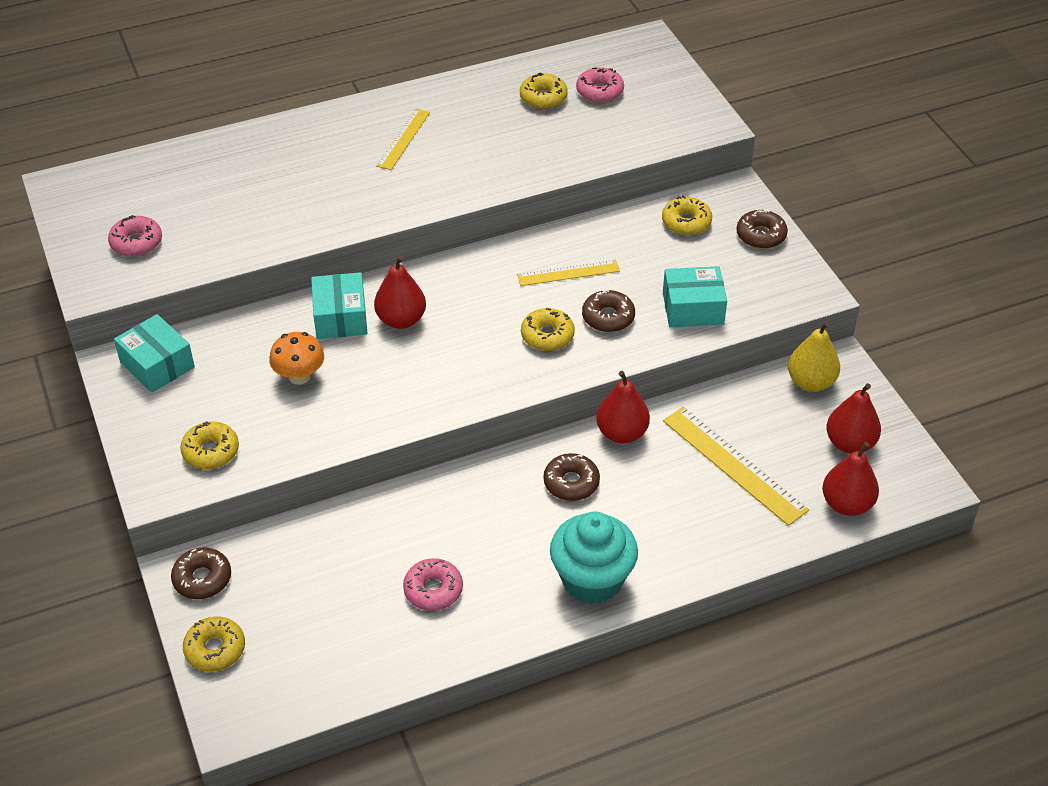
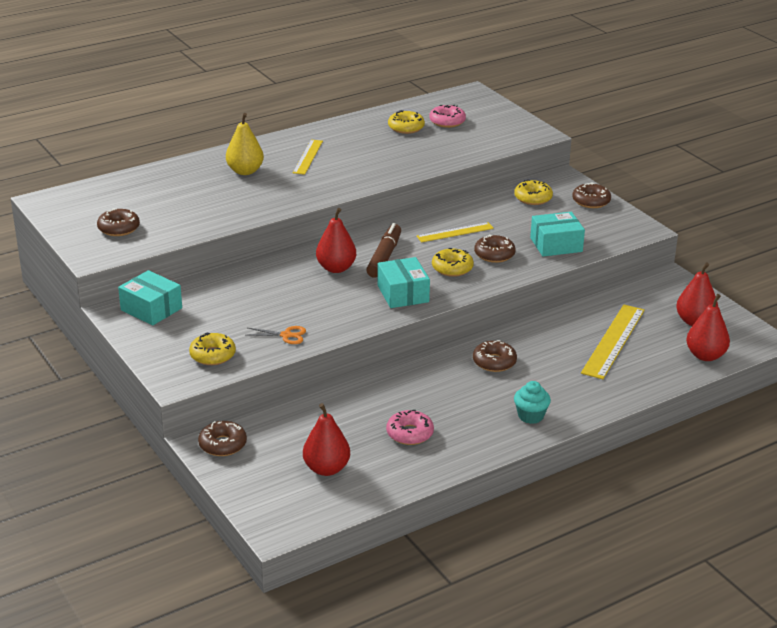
camera: 10 degrees left, 15 degrees down
(136, 242) = (119, 228): pink donut -> brown donut
(215, 649) = (247, 485): yellow donut -> none
(299, 376) = (268, 306): orange mushroom -> none
(309, 428) = (286, 335): none -> orange scissors
(340, 317) = (288, 270): turquoise box -> turquoise box (403, 294)
(467, 307) = (384, 257): none -> brown marker
(592, 579) = (530, 416): turquoise cupcake -> turquoise cupcake, size x0.54
(622, 433) = (522, 330): red pear -> red pear (326, 469)
(734, 465) = (613, 341): yellow ruler -> yellow ruler turned 75 degrees clockwise
(810, 382) = (653, 290): yellow pear -> yellow pear (245, 171)

